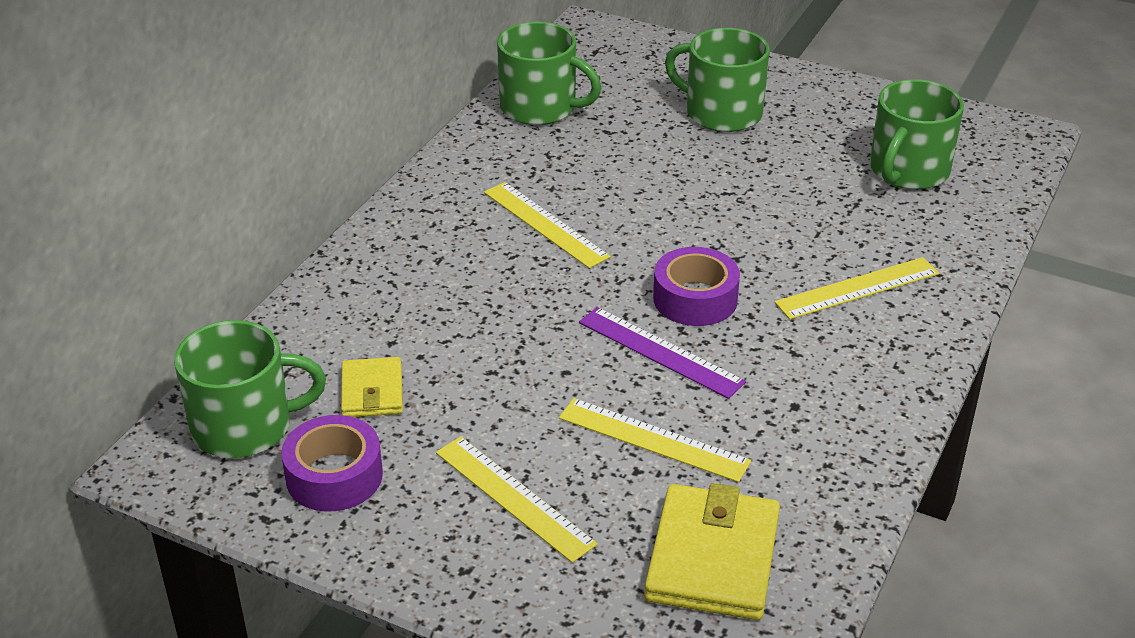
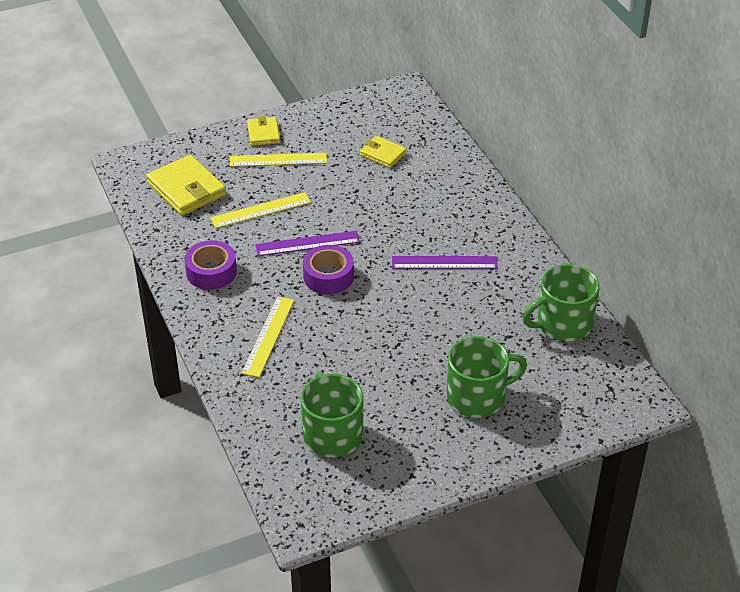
camera: 130 degrees right, 5 degrees up
(244, 426) = (401, 116): green mug -> none
(334, 476) = (345, 125): purple tape -> purple tape (211, 272)
(463, 563) = (263, 133): none -> yellow wallet
(545, 224) = (444, 262): yellow ruler -> purple ruler

